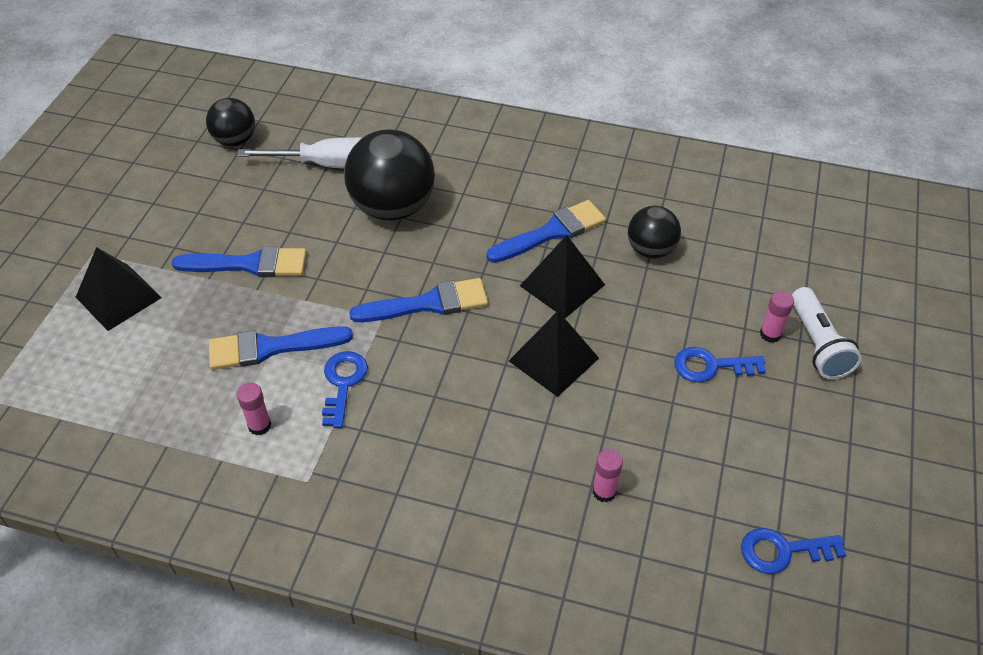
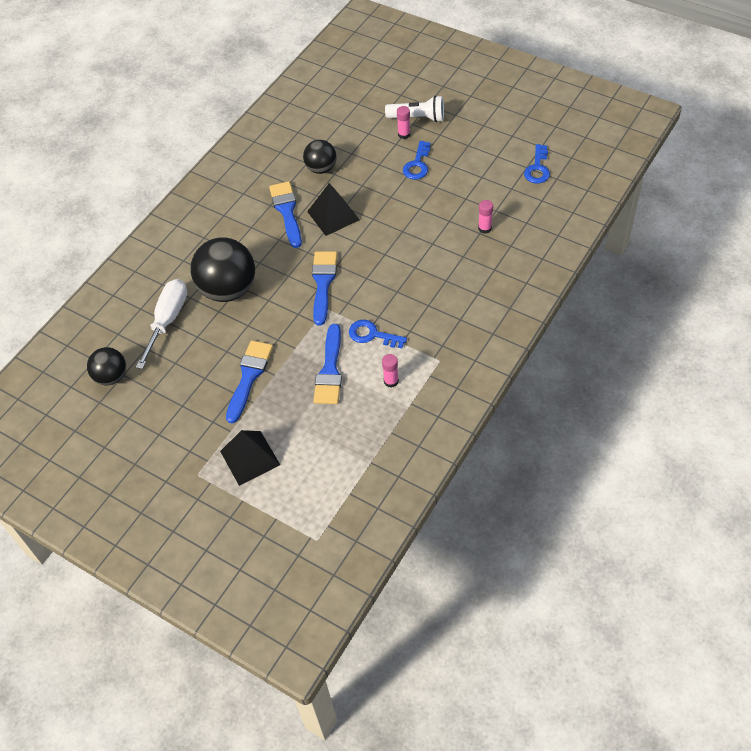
camera: 70 degrees left, 5 degrees up
(554, 359) = (389, 231): black pyramid -> none

